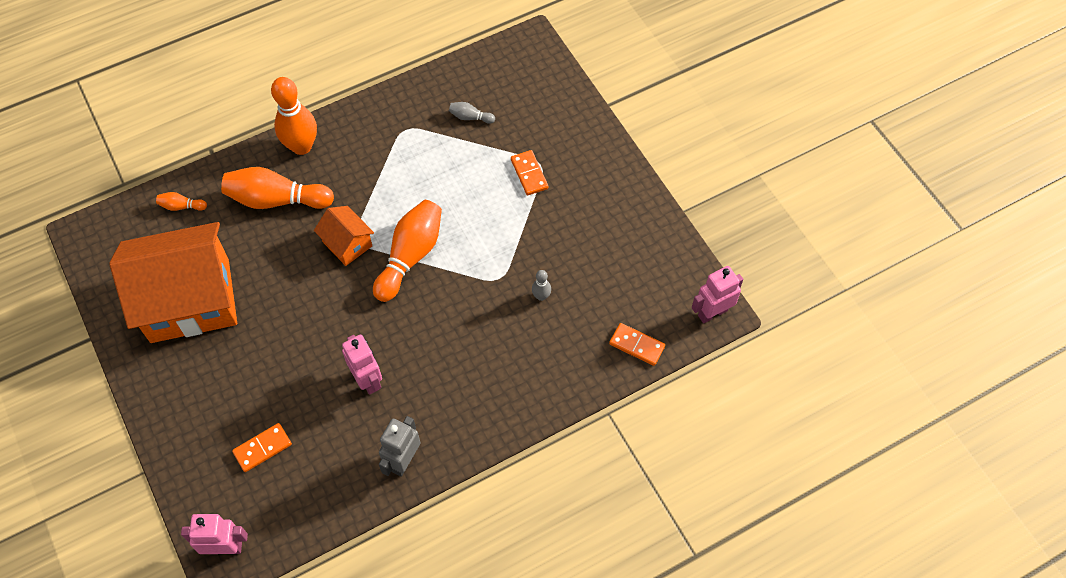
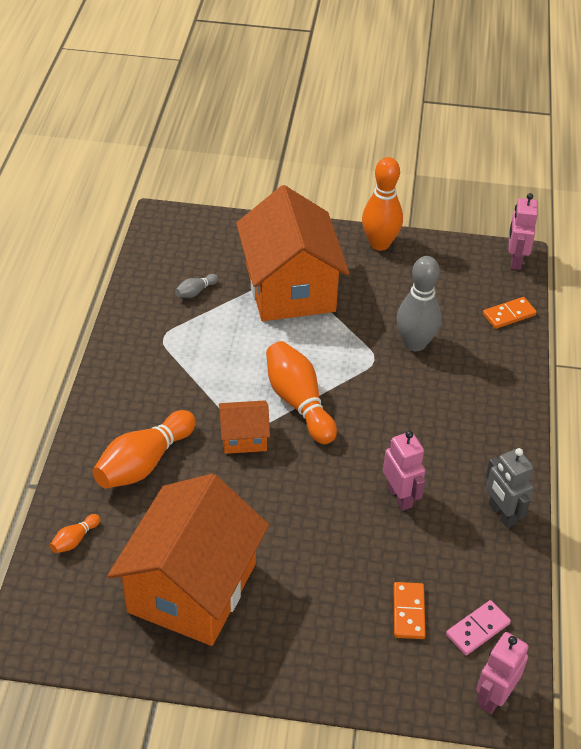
camera: 55 degrees left, 15 degrees down
(278, 504) = (477, 629): none -> pink domino
(301, 146) = (104, 415): orange bowling pin -> orange bowling pin (379, 244)
(368, 380) = (400, 496): pink robot -> pink robot turned 60 degrees clockwise
(529, 174) = (290, 288): orange domino -> orange house
(541, 296) = (415, 343): grey bowling pin -> grey bowling pin, size x2.23

